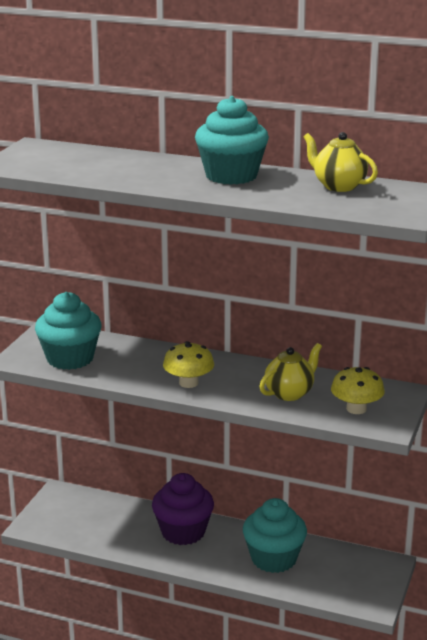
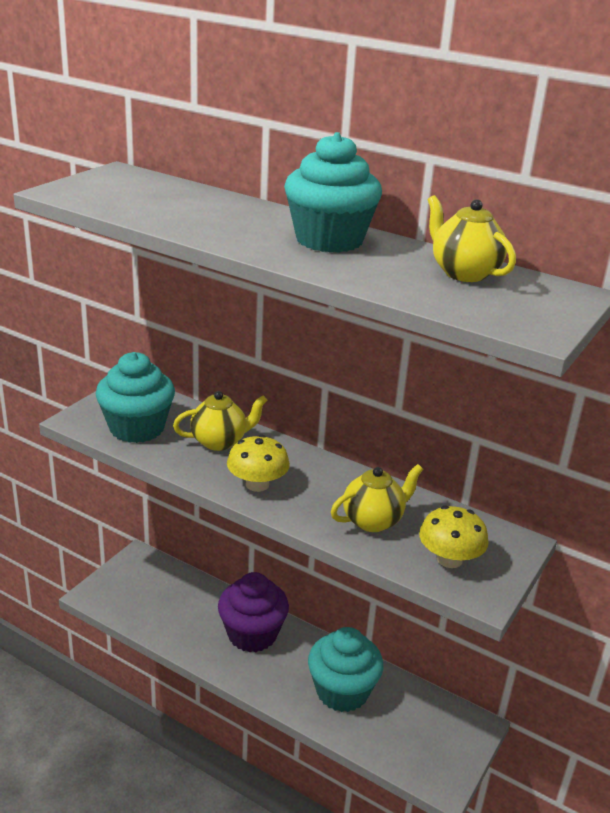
camera: 10 degrees right, 5 degrees up
(144, 358) = (220, 441): none -> yellow teapot

